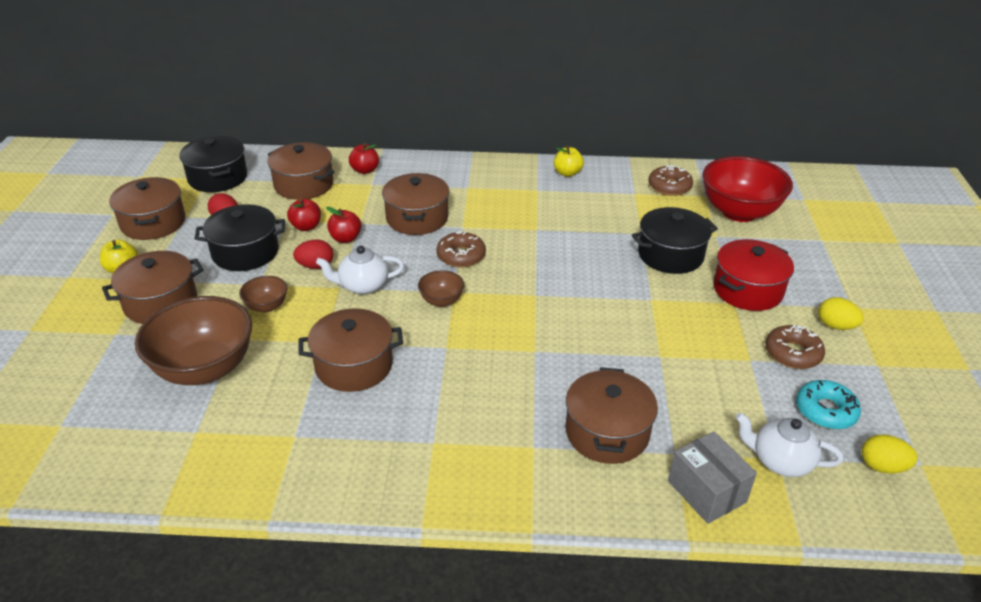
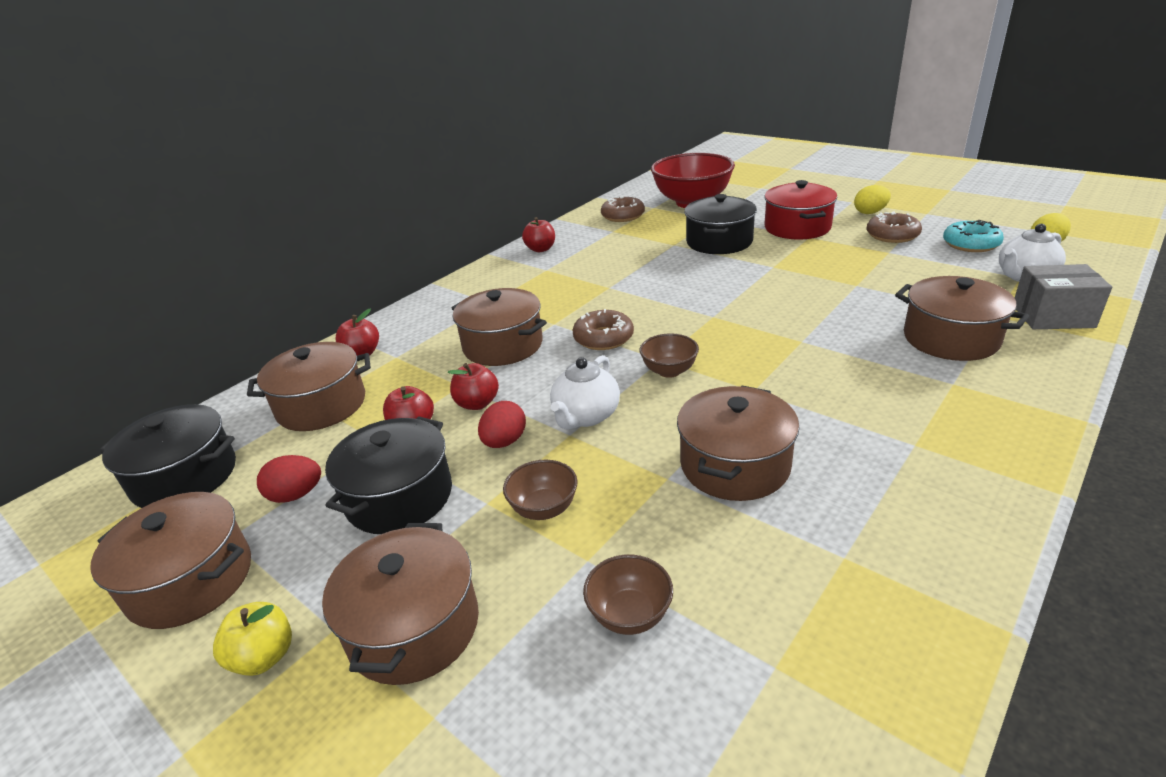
camera: 50 degrees left, 5 degrees down
(205, 368) = (629, 615): brown bowl -> brown bowl, size x0.46
(567, 173) = (541, 249): yellow apple -> red apple

